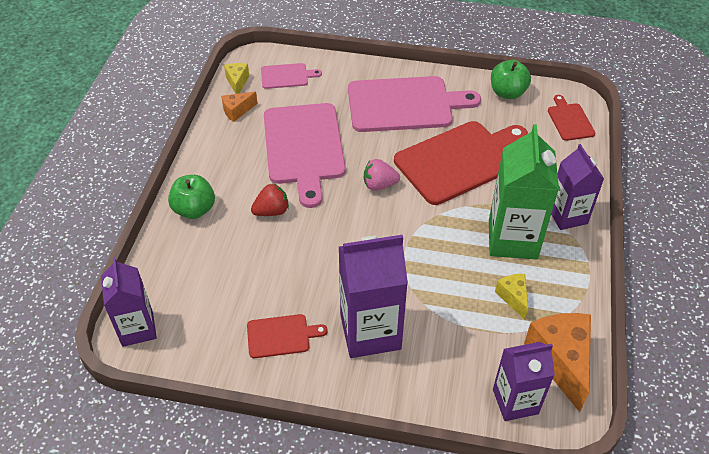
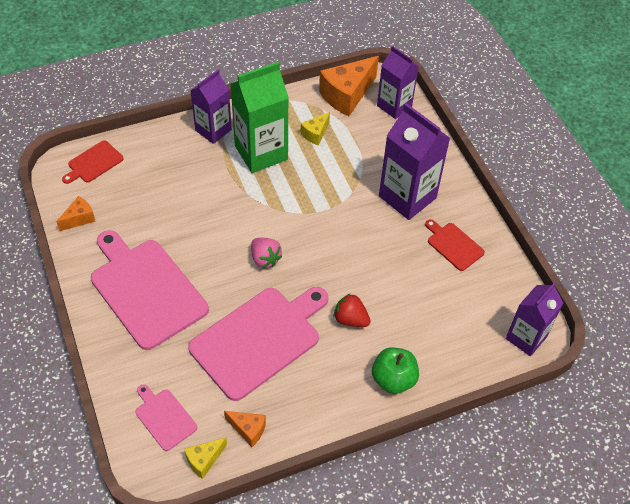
camera: 125 degrees left, 5 degrees up
(459, 161) = (197, 217): red cutting board -> none
(507, 93) = (79, 218): green apple -> orange cheese

